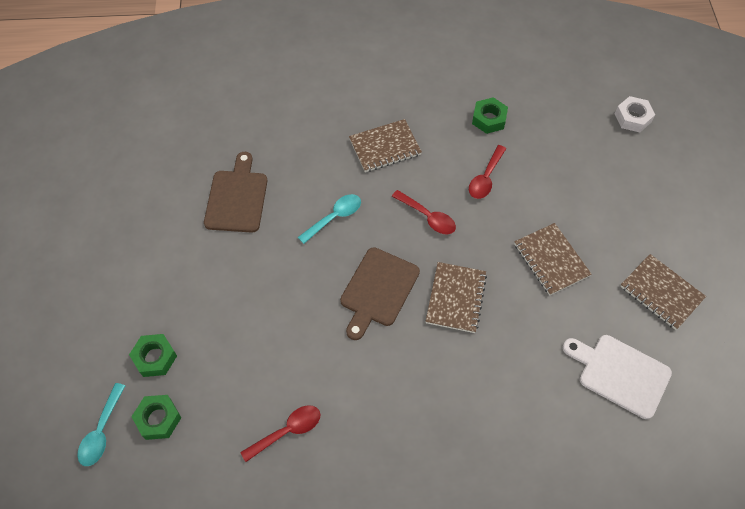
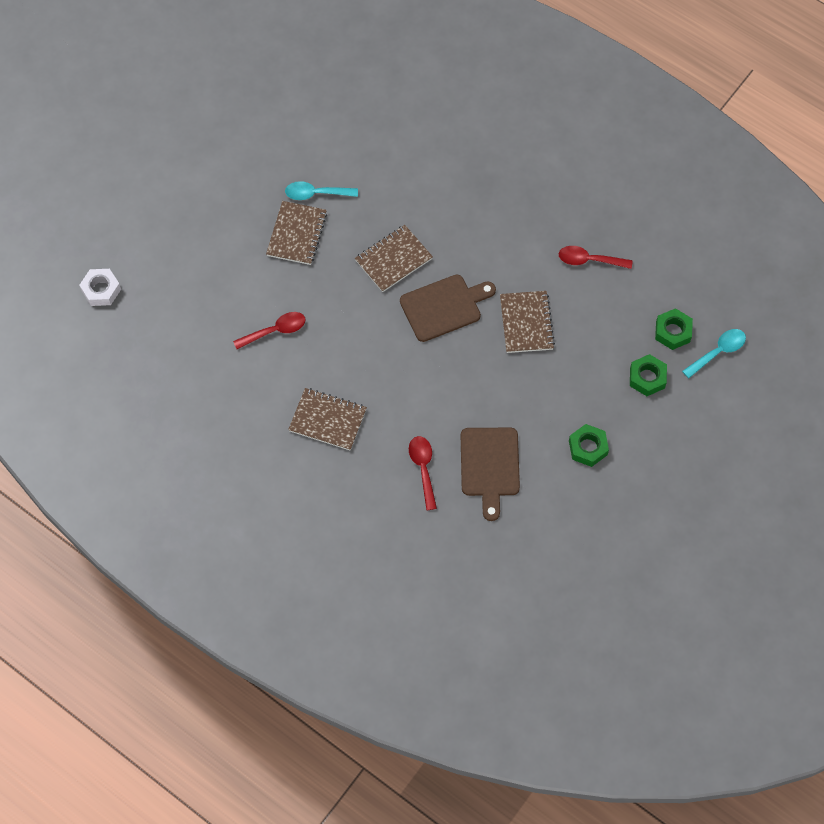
camera: 140 degrees left, 5 degrees up
(237, 198) = (489, 466): brown cutting board -> brown cutting board turned 45 degrees counterclockwise
(334, 217) = (425, 388): turquoise spoon -> turquoise spoon (316, 194)
(428, 217) = (353, 334): red spoon -> red spoon (423, 468)
(489, 119) = (216, 379): green nut -> green nut (588, 448)
(620, 374) = (335, 134): white cutting board -> none
(661, 292) = (247, 157): brown notebook -> brown notebook (526, 323)

